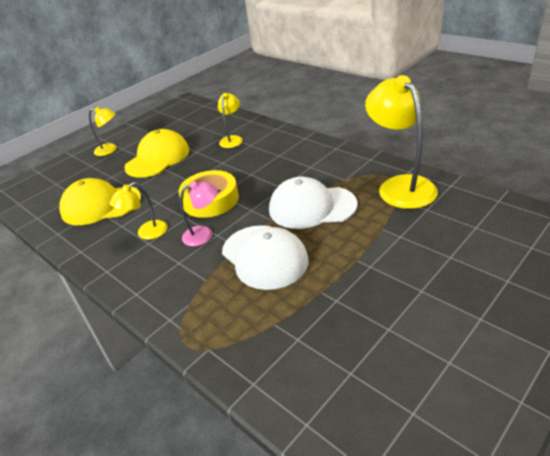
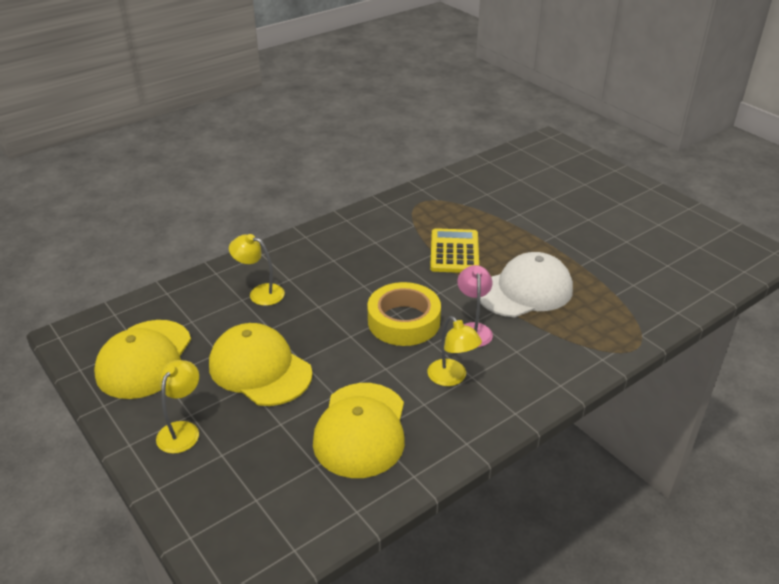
camera: 85 degrees left, 0 degrees up
(166, 124) = (144, 359): none -> yellow cap
(312, 207) = (454, 252): white cap -> yellow calculator
(400, 186) = (444, 198): yellow lamp -> none

